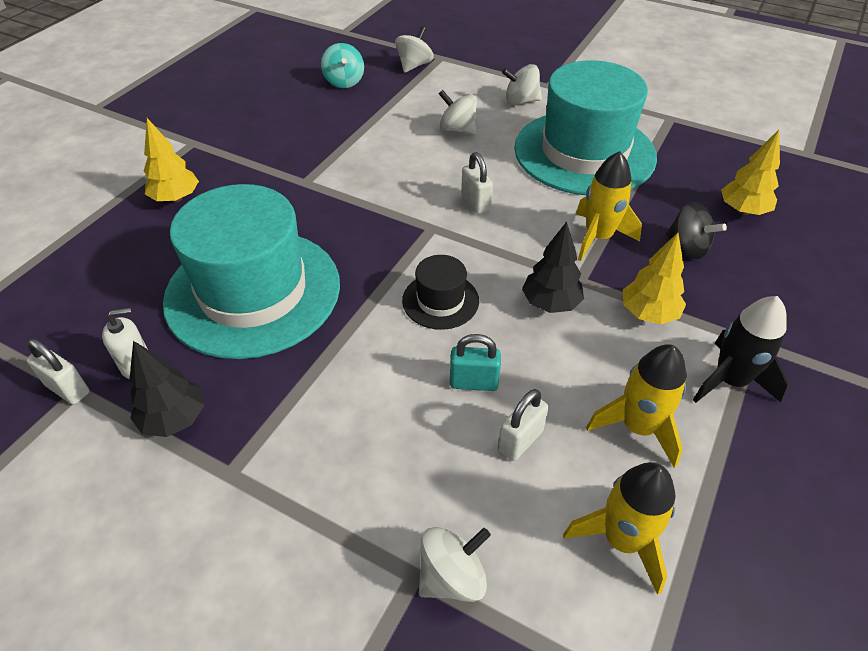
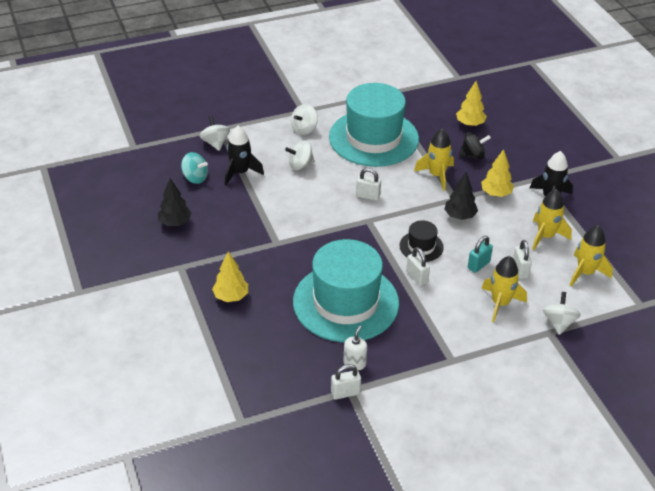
camera: 50 degrees left, 5 degrees down
(174, 419) = (403, 364): black tree -> black tree (175, 223)
(373, 331) = (417, 277): none -> white padlock
(390, 101) = (240, 172): none -> black rocket
(416, 460) = (500, 303): none -> yellow rocket

